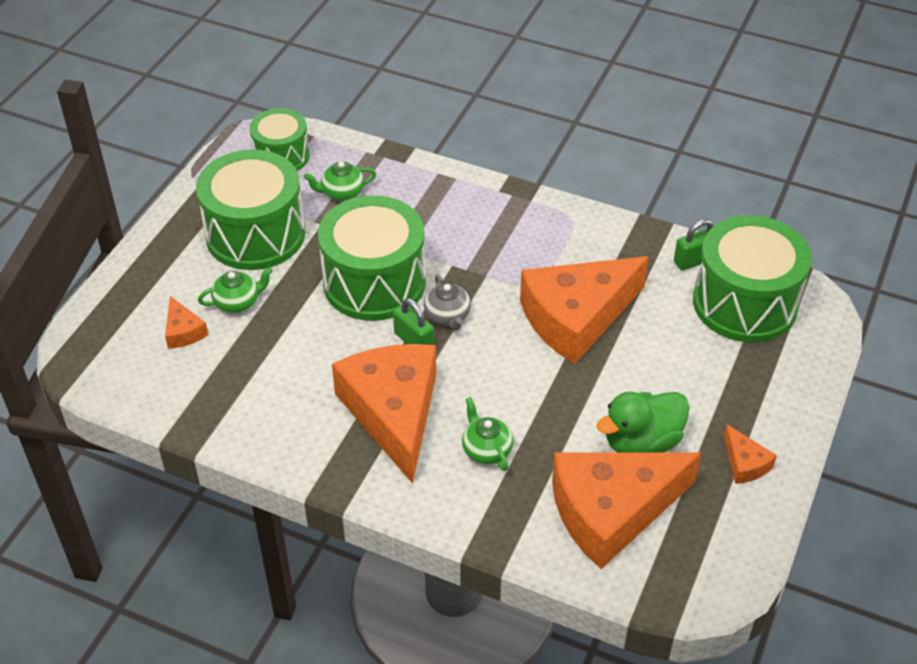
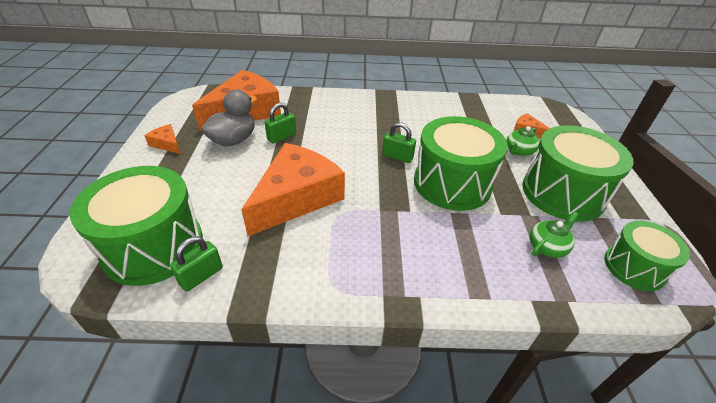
camera: 155 degrees right, 5 degrees down
(393, 412) = (381, 123): orange cheese -> none
(447, 316) = (387, 176): grey teapot -> none
(486, 449) = (322, 120): green teapot -> none
(565, 428) = (282, 137): none -> green padlock
(641, 442) = (233, 140): green duck -> grey duck

